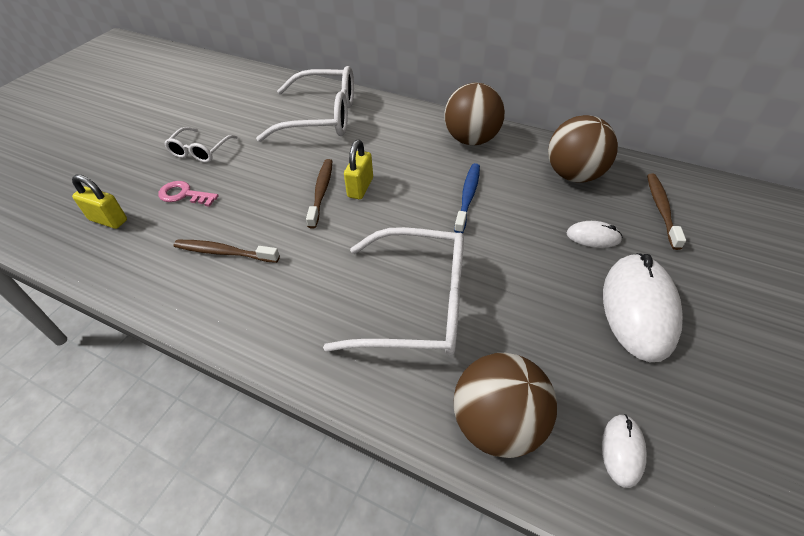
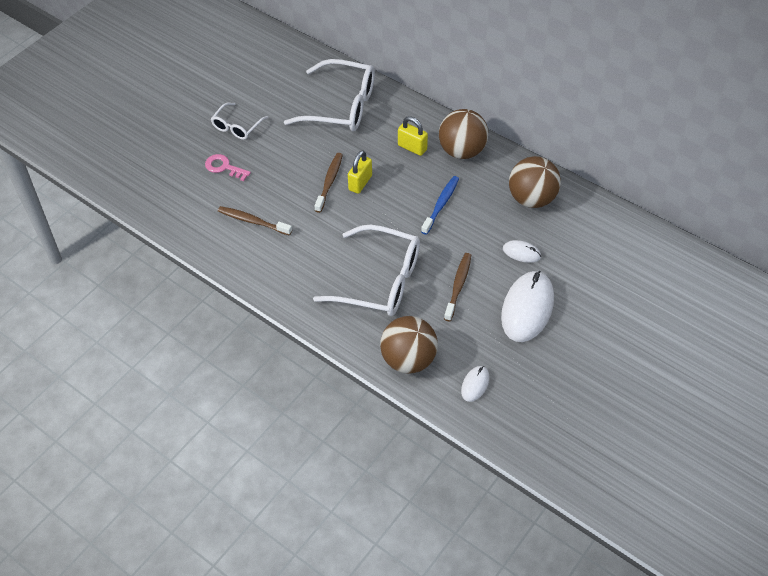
camera: 10 degrees right, 5 degrees up
(108, 220) = (168, 180): yellow padlock -> yellow padlock (412, 147)
(661, 209) = (584, 239): brown toothbrush -> brown toothbrush (458, 286)

